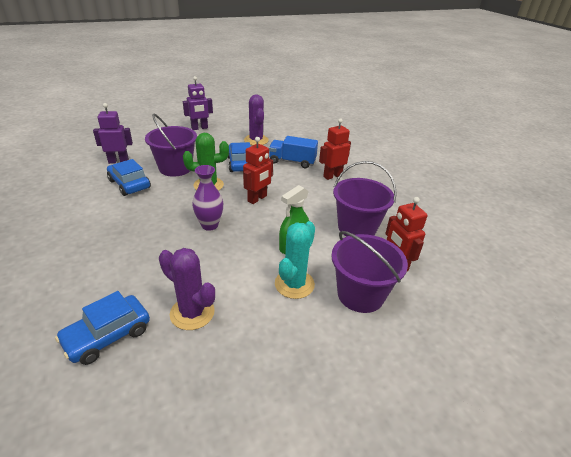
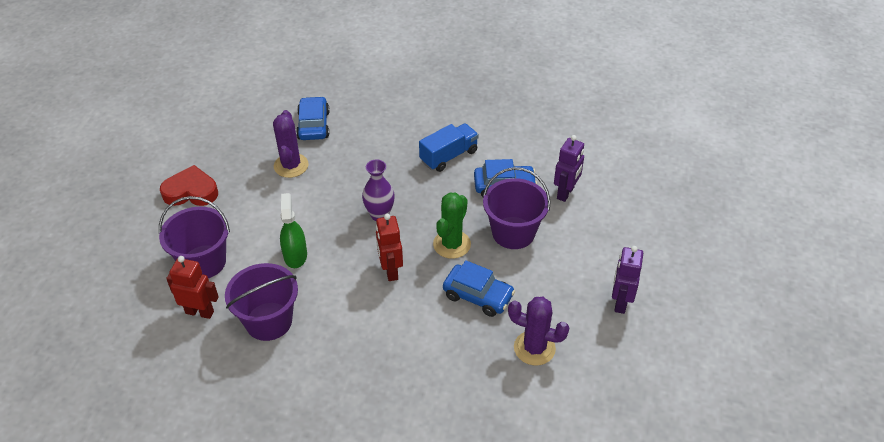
camera: 130 degrees right, 10 degrees up
(192, 313) = (291, 166): purple cactus -> purple cactus turned 75 degrees counterclockwise
(292, 161) = (442, 352): blue truck -> blue truck (449, 156)
(294, 284) = (256, 230): turquoise cactus -> none
(302, 374) = (191, 192): none -> red heart
(332, 176) = (373, 372): red robot -> none

